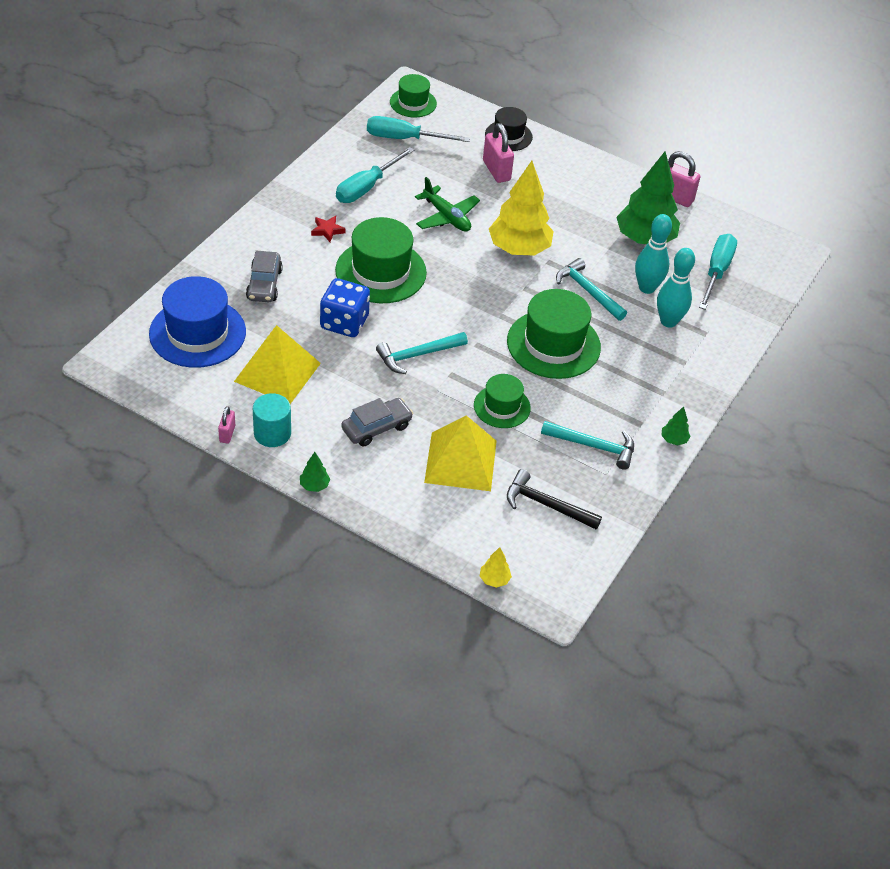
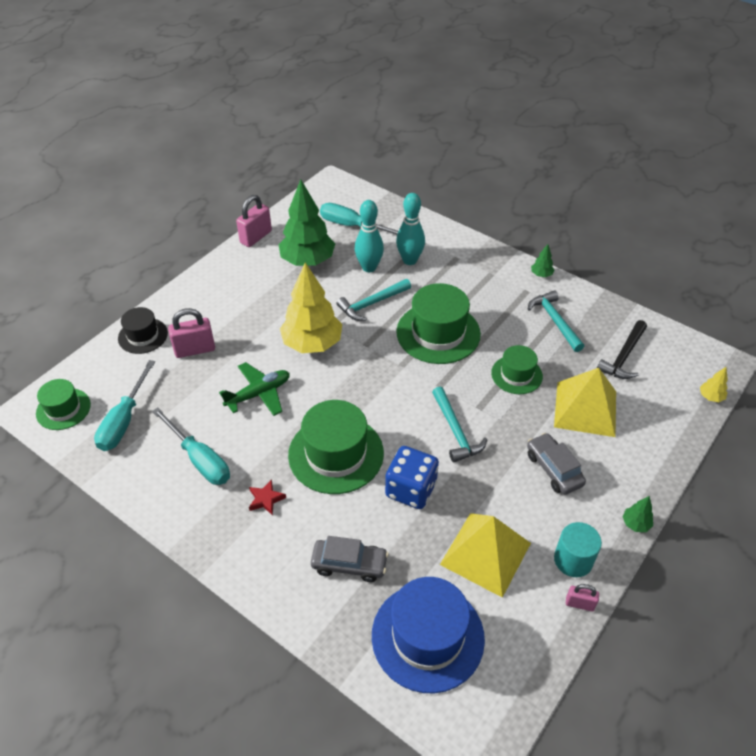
camera: 80 degrees left, 0 degrees up
(593, 446) = (555, 321): turquoise hammer -> turquoise hammer turned 45 degrees counterclockwise

